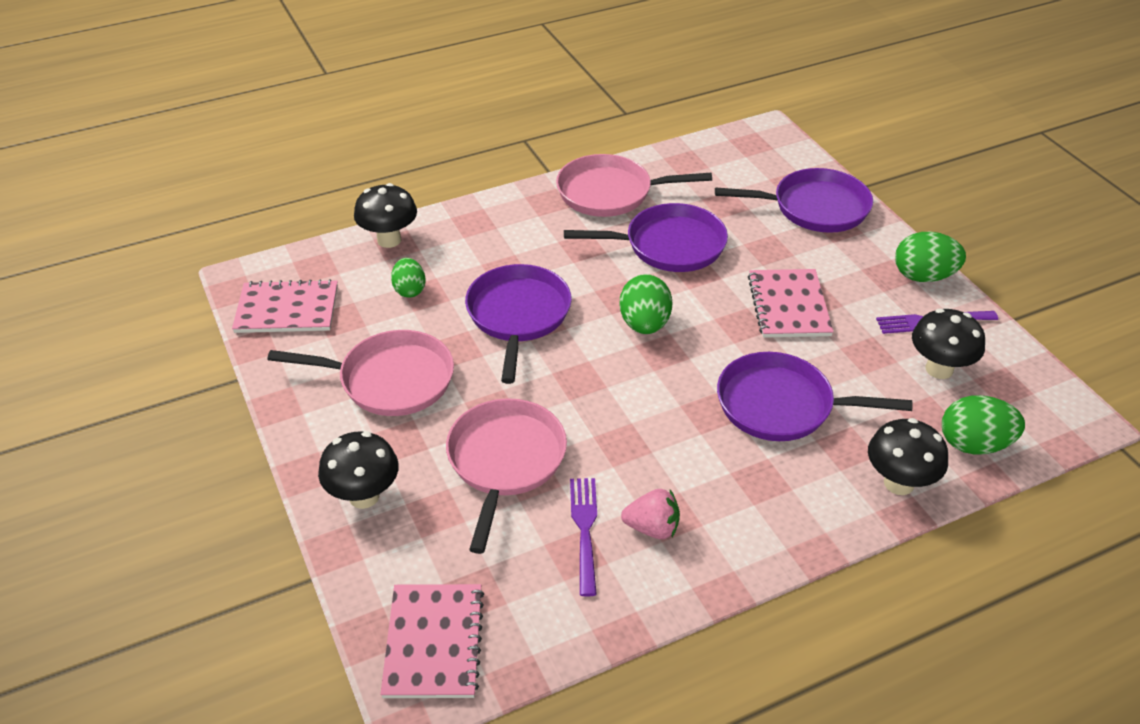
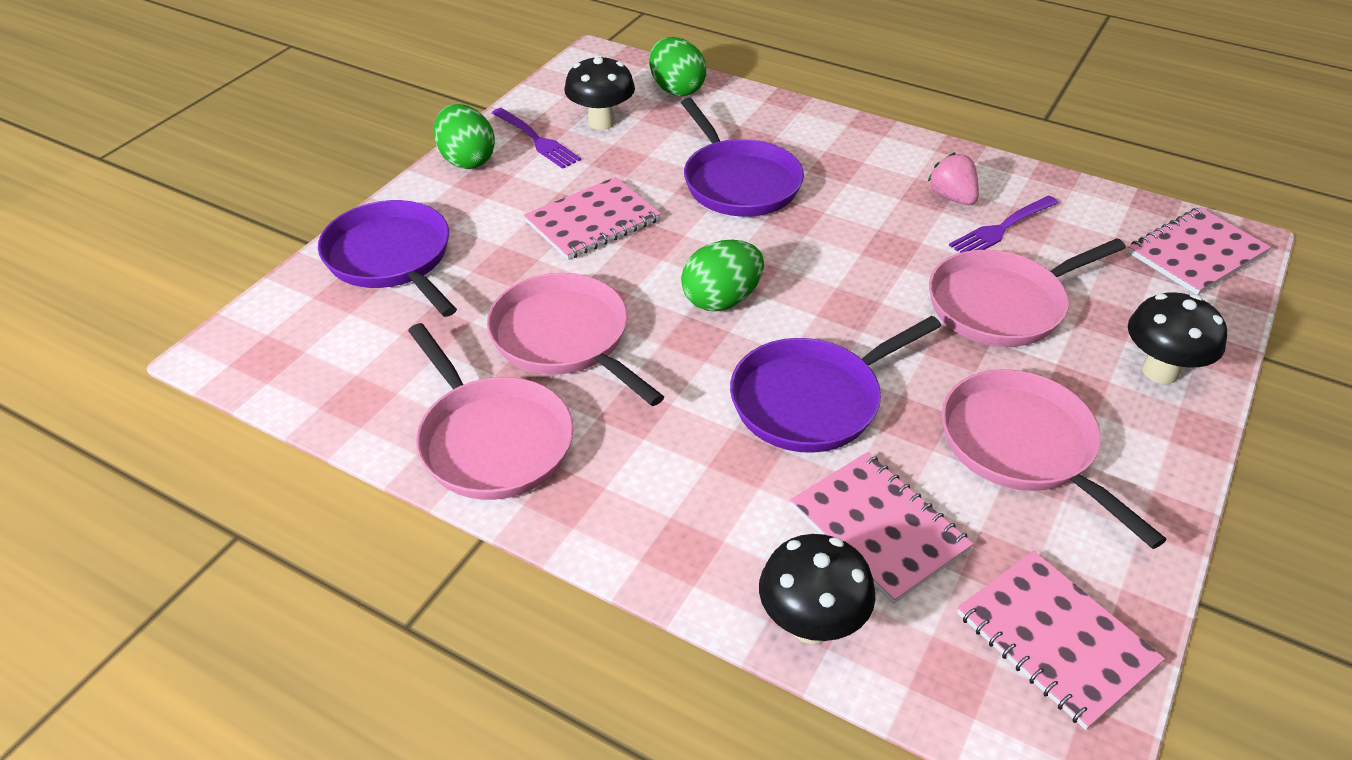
camera: 125 degrees left, 0 degrees up
(409, 290) = (878, 528): green egg -> pink notebook
(669, 245) = (564, 338): purple pan -> pink pan
(898, 483) = (758, 109): black mushroom -> none

